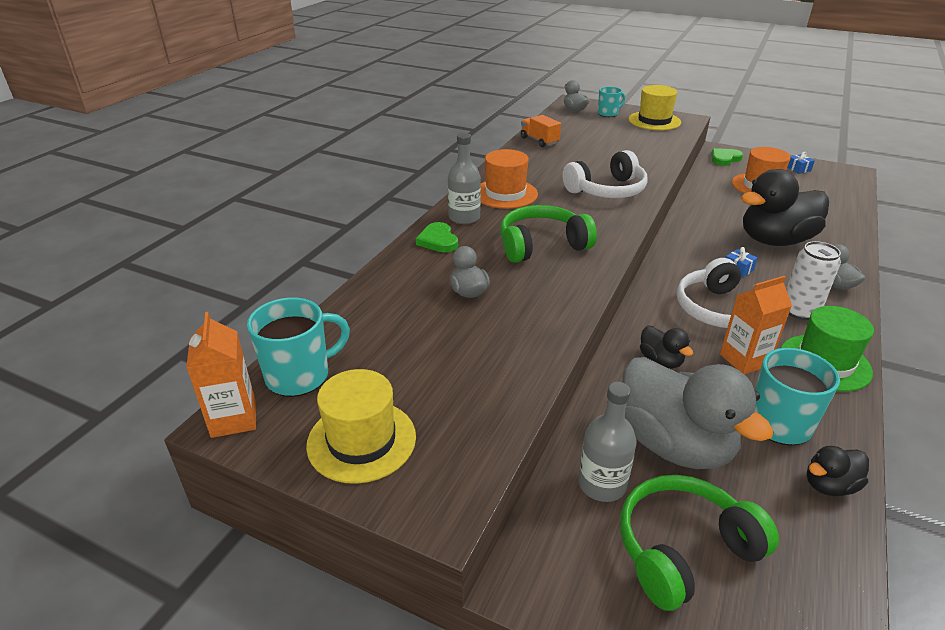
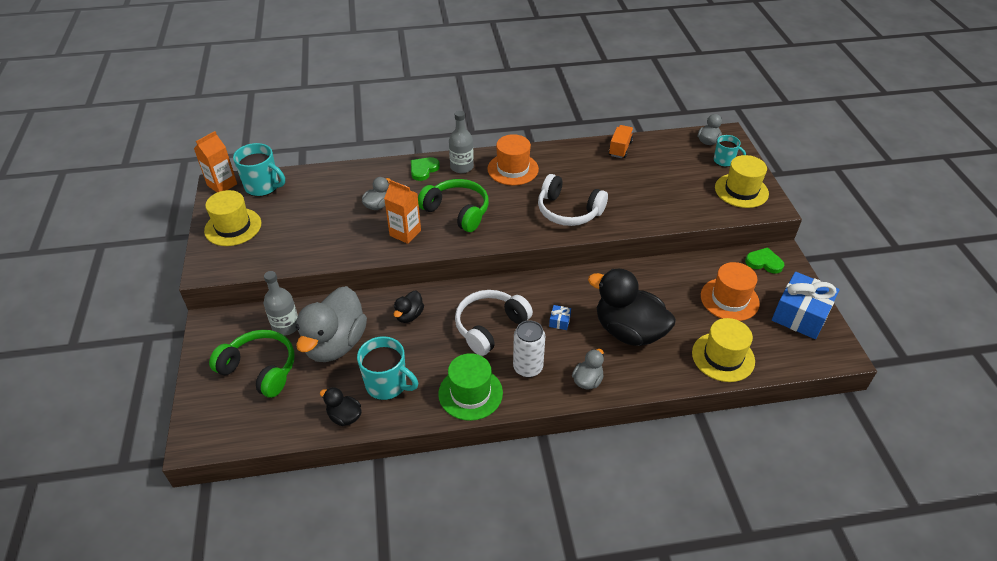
camera: 55 degrees right, 10 degrees up
(744, 360) = (441, 353): orange carton -> orange carton (405, 233)
(798, 169) = (800, 315): blue gift -> blue gift, size x2.48
(833, 213) = (723, 357): none -> yellow hat

